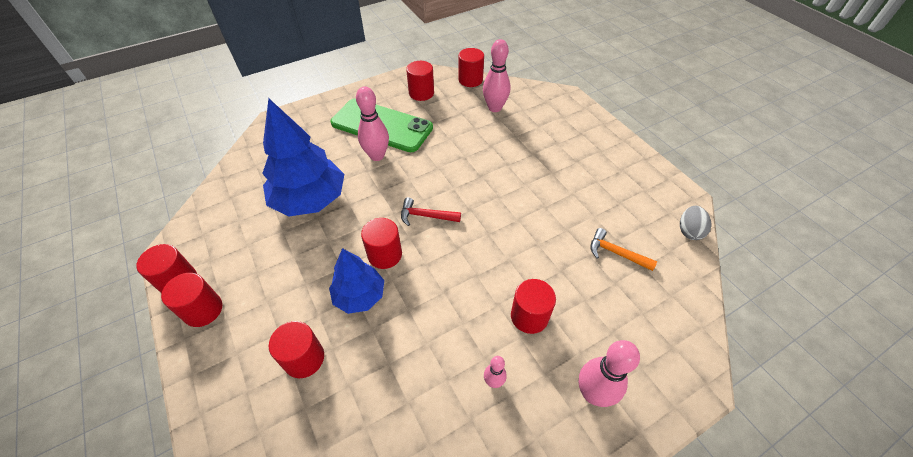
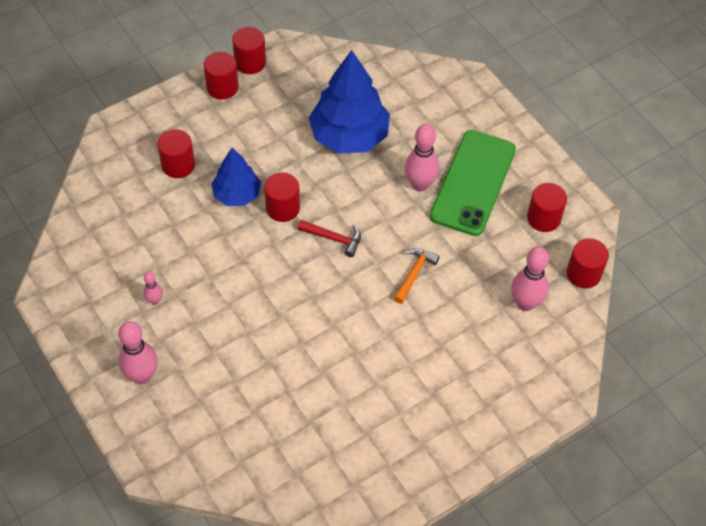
camera: 85 degrees right, 5 degrees up
(426, 216) = (334, 239): red hammer -> red hammer turned 105 degrees clockwise
(529, 316) = (216, 330): red cylinder -> none
(616, 253) = (292, 417): orange hammer -> orange hammer (414, 274)
(689, 231) = (326, 501): grey egg -> none

